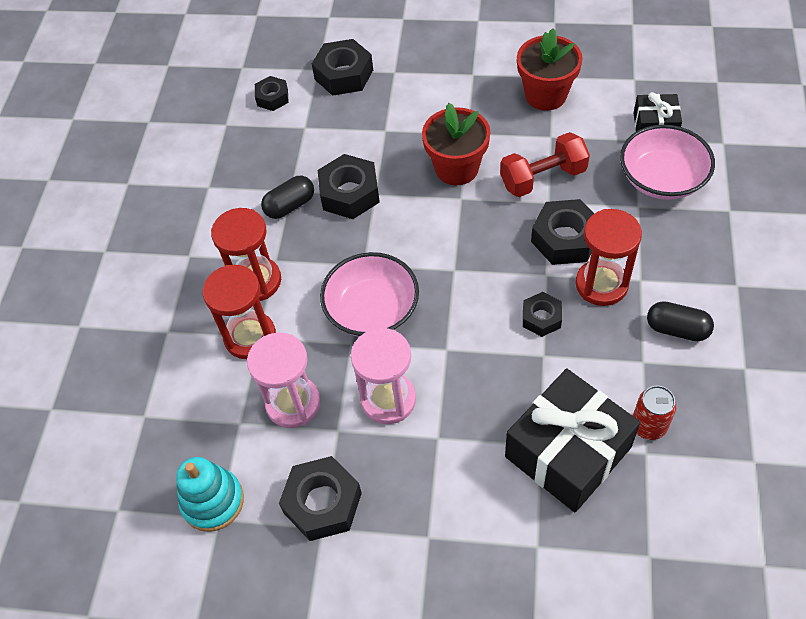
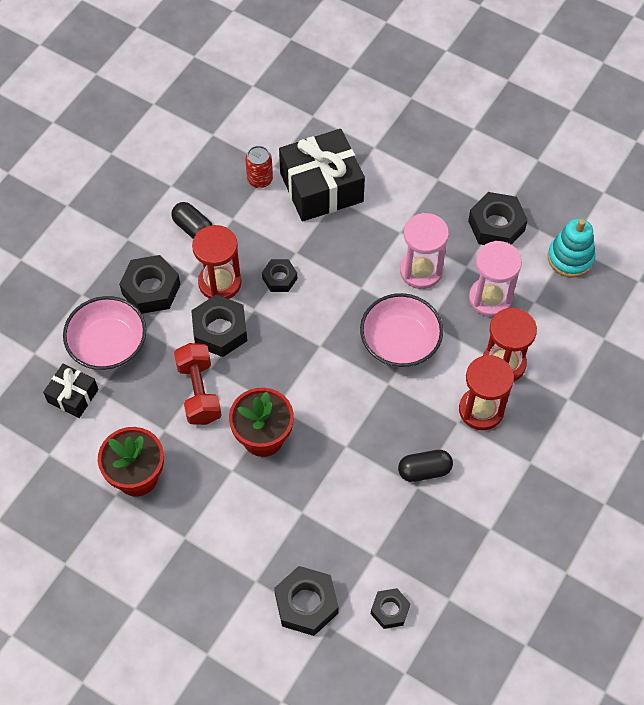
camera: 160 degrees left, 5 degrees up
(349, 193) = (367, 457): black nut -> black nut (151, 289)
(543, 178) = (199, 392): red dumbbell -> red dumbbell turned 75 degrees clockwise

